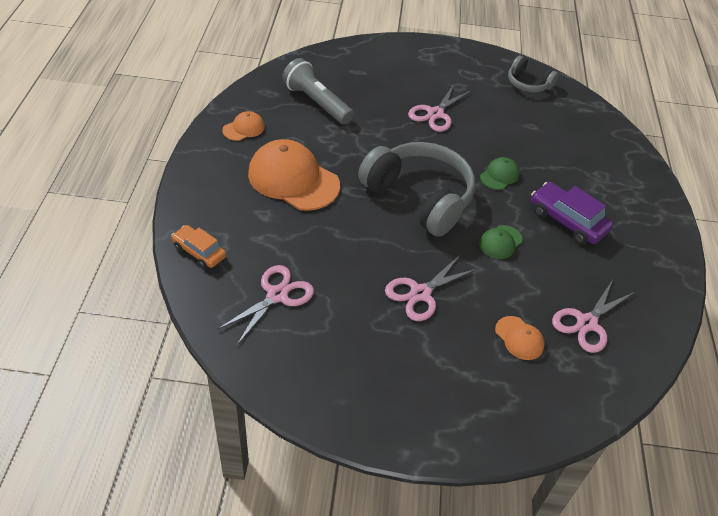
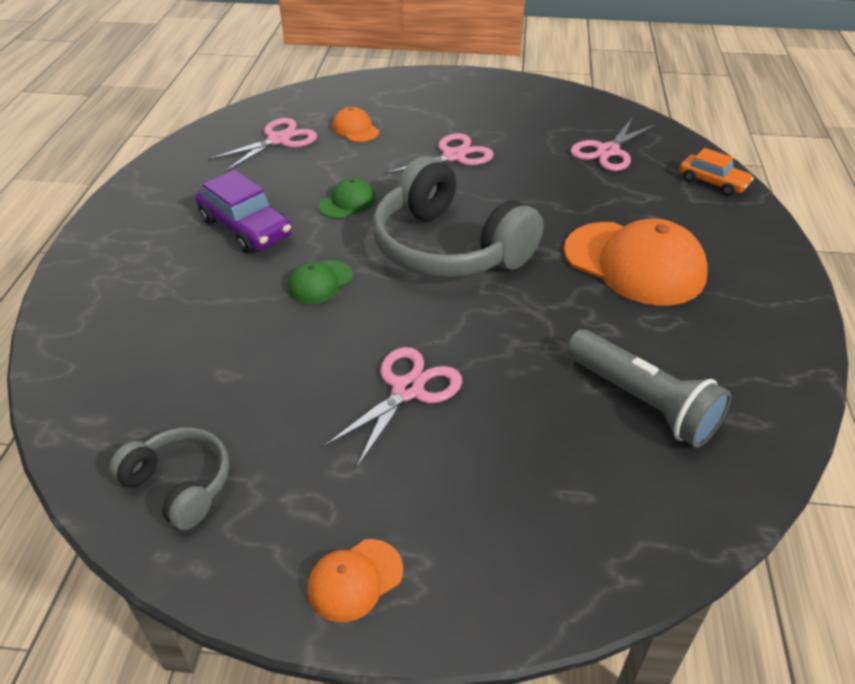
camera: 175 degrees left, 5 degrees down
(244, 128) = (750, 339): orange cap -> orange cap (355, 580)

